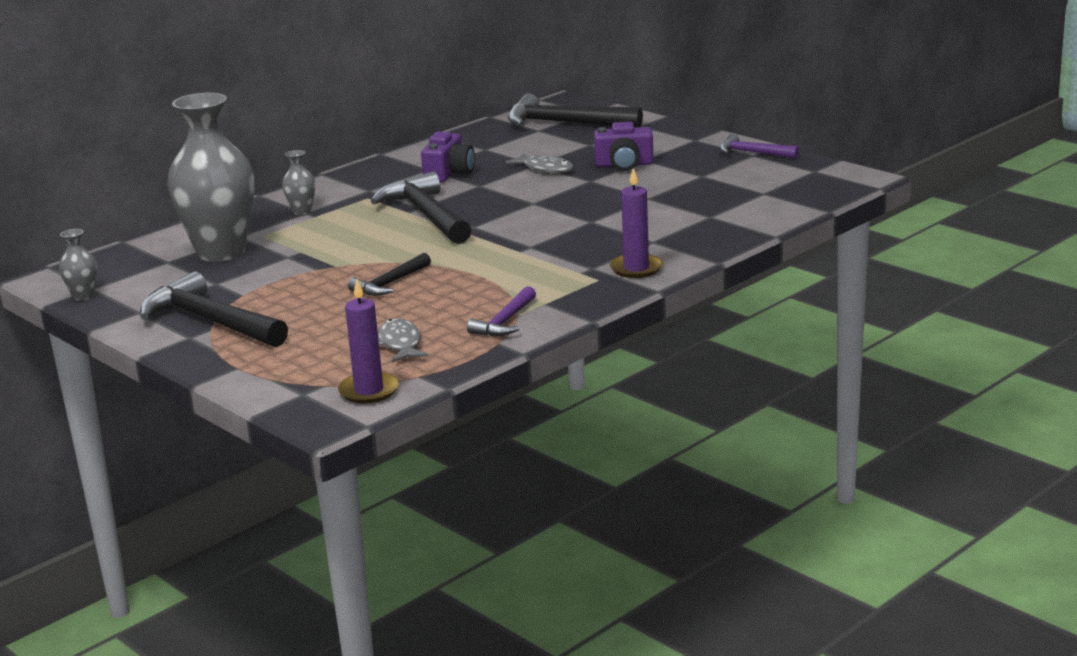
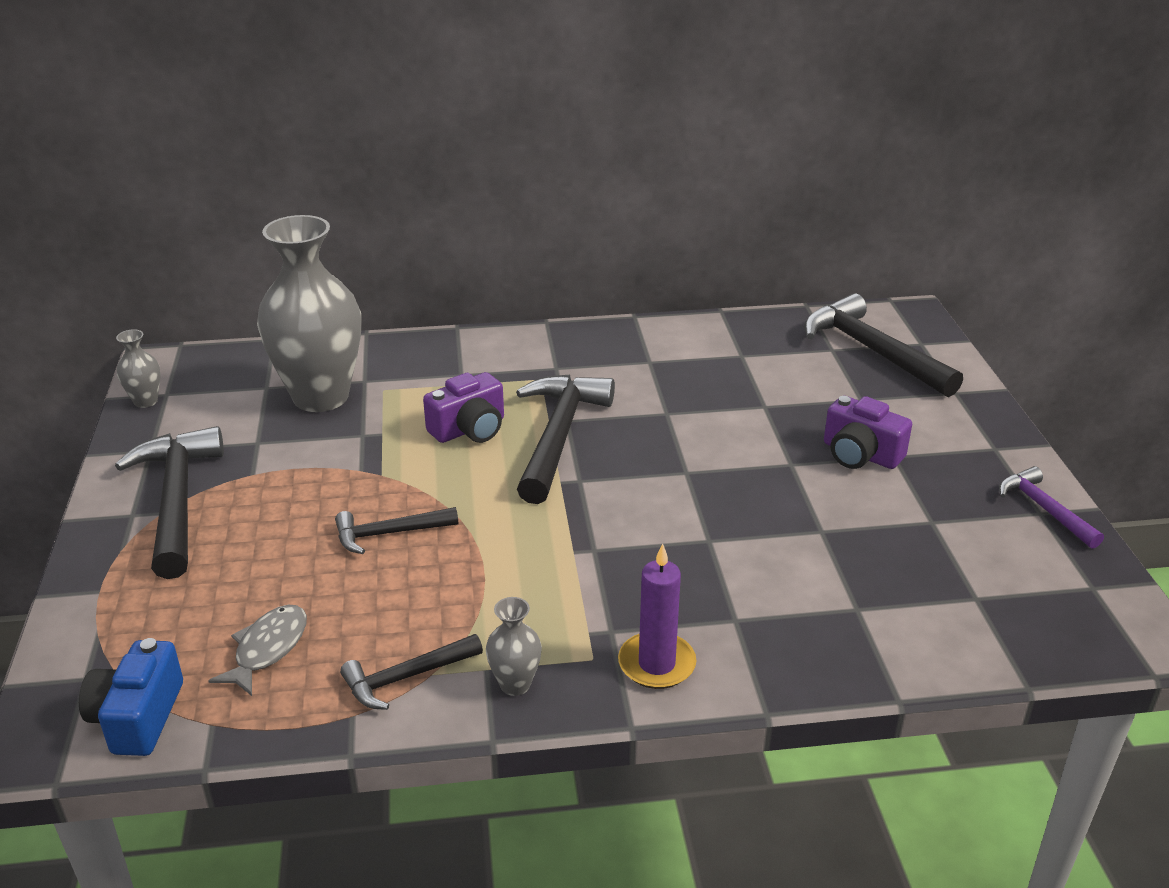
camera: 35 degrees right, 10 degrees up
(302, 211) = (460, 370): grey vase -> grey vase (515, 684)
(369, 391) = (138, 717): purple candle -> blue camera
(449, 173) = (660, 378): purple camera -> purple camera (469, 429)
(505, 322) = (406, 678): purple hammer -> black hammer
(545, 169) = (765, 419): grey fish -> none

